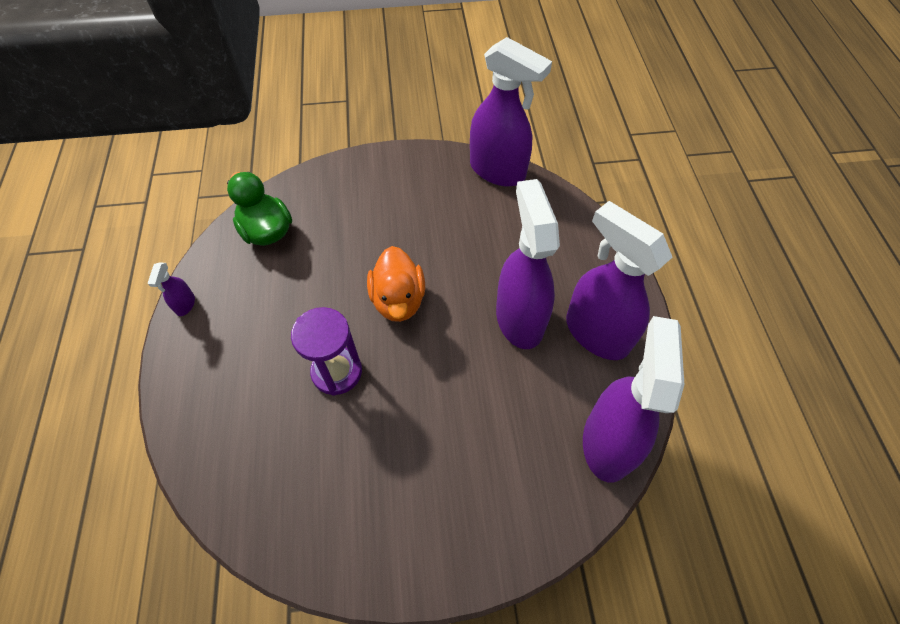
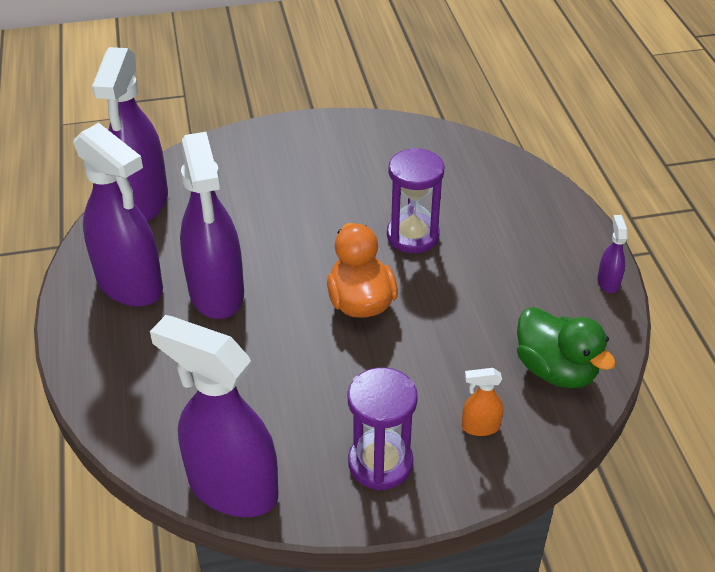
camera: 175 degrees right, 15 degrees down
(335, 196) = (480, 427): none -> orange spray bottle
(405, 179) = (380, 463): none -> purple hourglass

